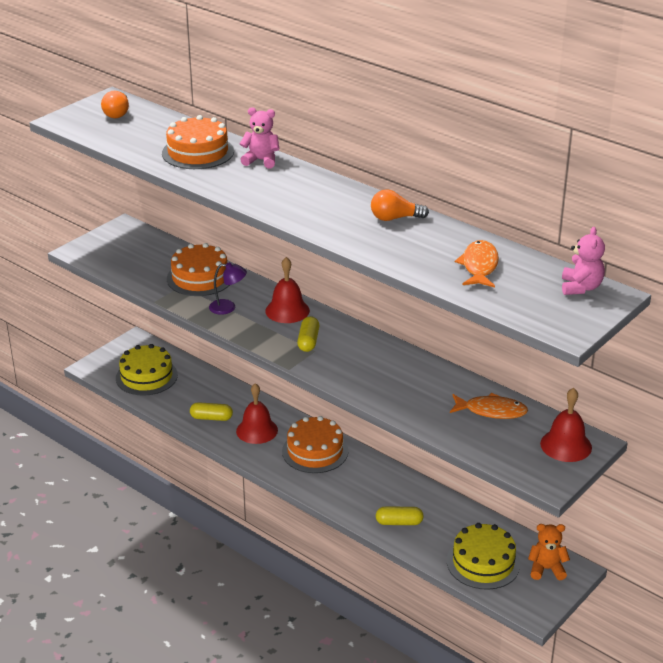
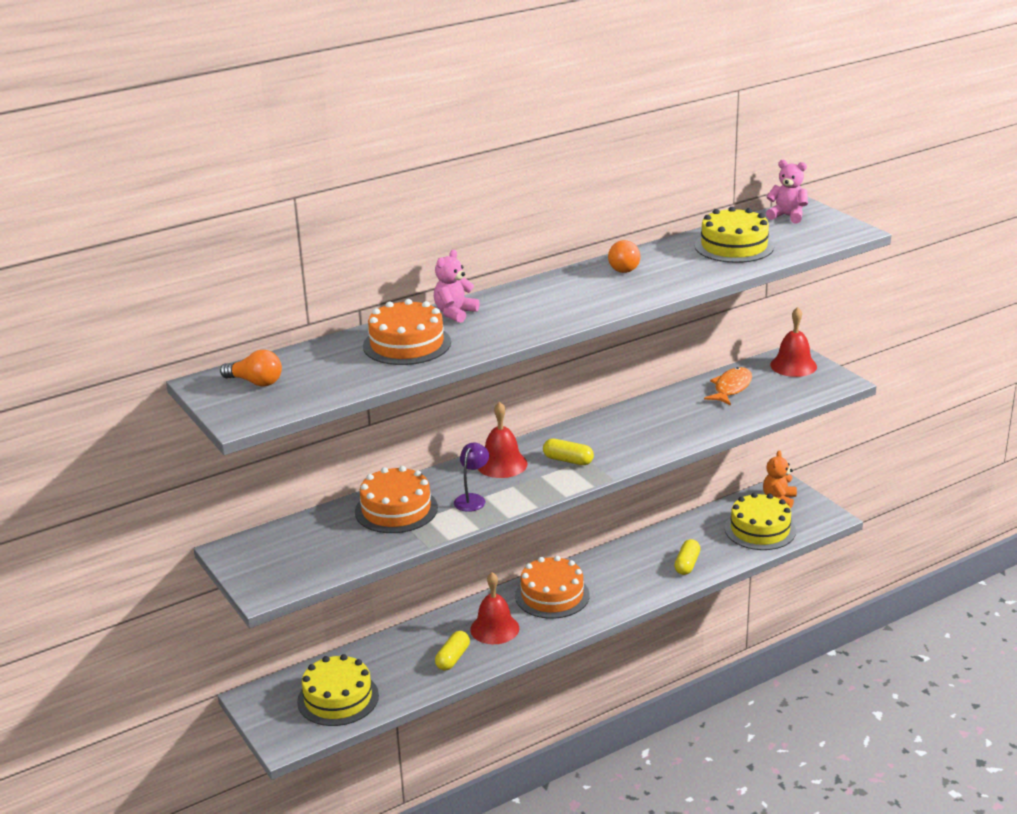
camera: 70 degrees left, 5 degrees down
(479, 266) = (734, 246): orange fish -> yellow cake

